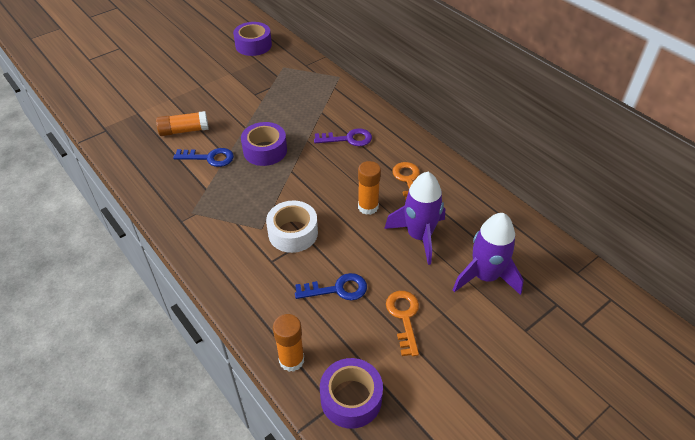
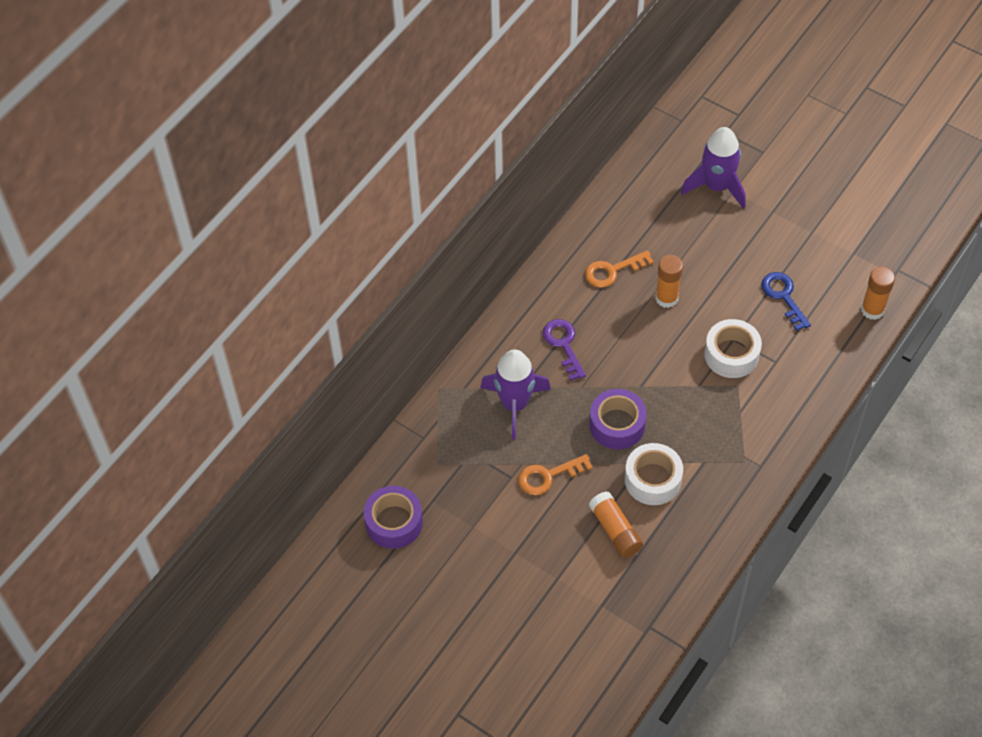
camera: 105 degrees left, 10 degrees up
(209, 158) = (653, 479): blue key -> white tape
(351, 398) = (885, 258): purple tape -> none
(404, 317) = (790, 239): orange key -> orange key (548, 476)
(419, 236) = (689, 246): purple rocket -> purple rocket (515, 404)

